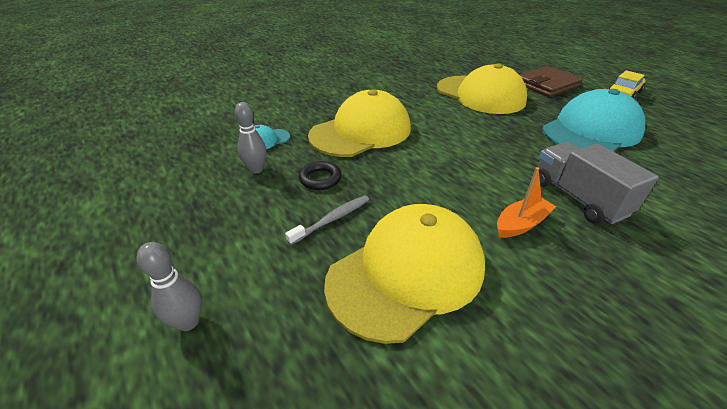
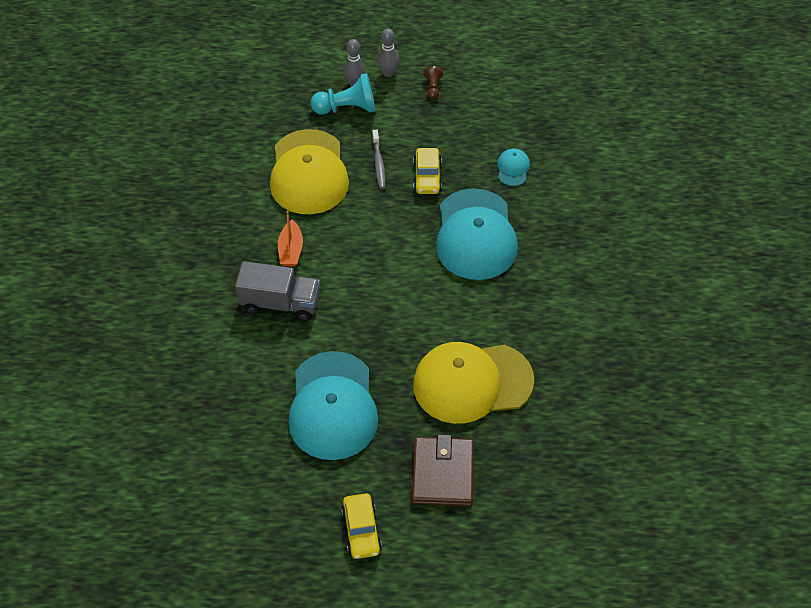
camera: 125 degrees right, 15 degrees up
(164, 233) = (433, 88): none -> brown pawn
(253, 300) = (347, 108): none -> turquoise pawn
(256, 169) = (470, 148): grey bowling pin -> grey bowling pin (388, 73)
(320, 179) = (427, 177): black ring -> yellow car
(361, 132) = (475, 235): yellow cap -> turquoise cap

